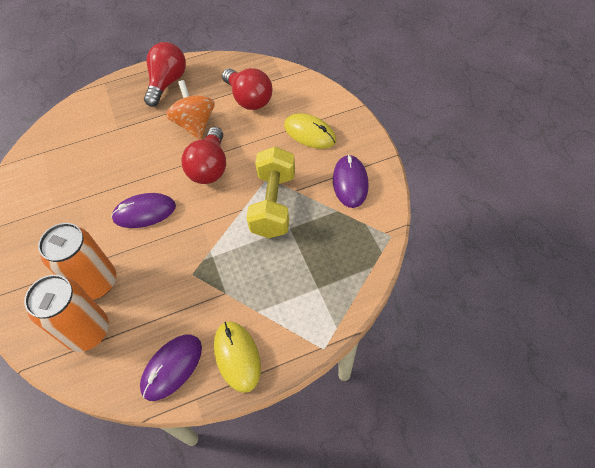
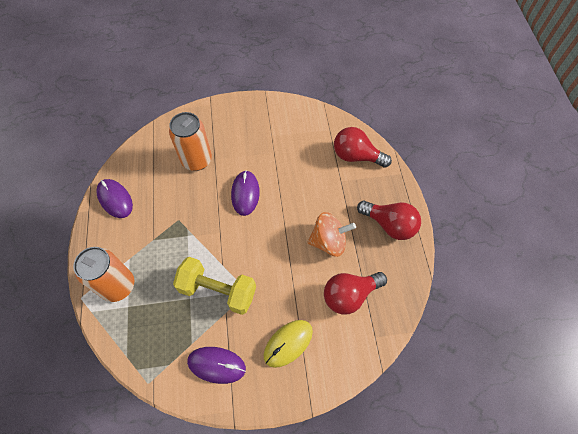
camera: 100 degrees right, 5 degrees up
(88, 331) = (162, 154): orange can -> orange can (118, 286)
(210, 167) = (274, 246): red light bulb -> red light bulb (356, 156)
(237, 356) = (103, 239): yellow mouse -> none

